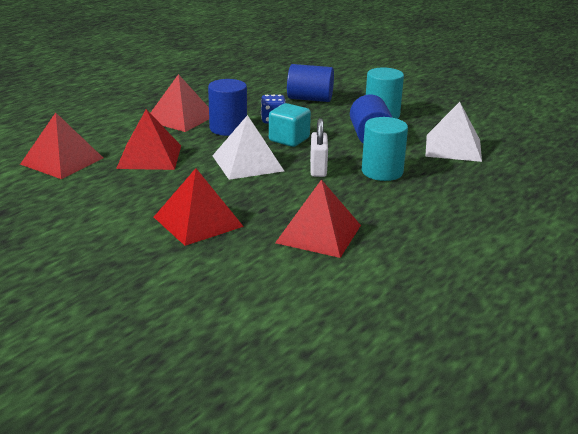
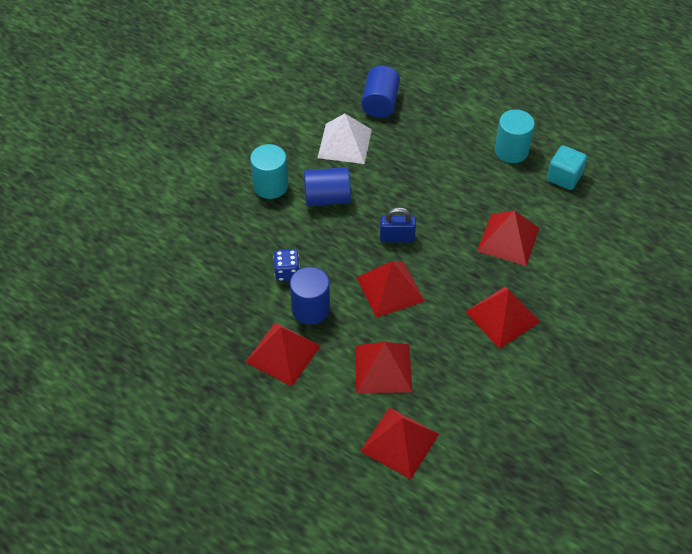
camera: 90 degrees left, 25 degrees up
(247, 163) = (390, 289): white pyramid -> red pyramid
(289, 139) = (335, 259): turquoise cube -> turquoise cube (564, 177)
(310, 99) = (226, 242): blue cylinder -> blue cylinder (380, 103)
(318, 169) = (397, 237): white padlock -> blue padlock
(382, 172) = (398, 195): turquoise cylinder -> turquoise cylinder (511, 151)

